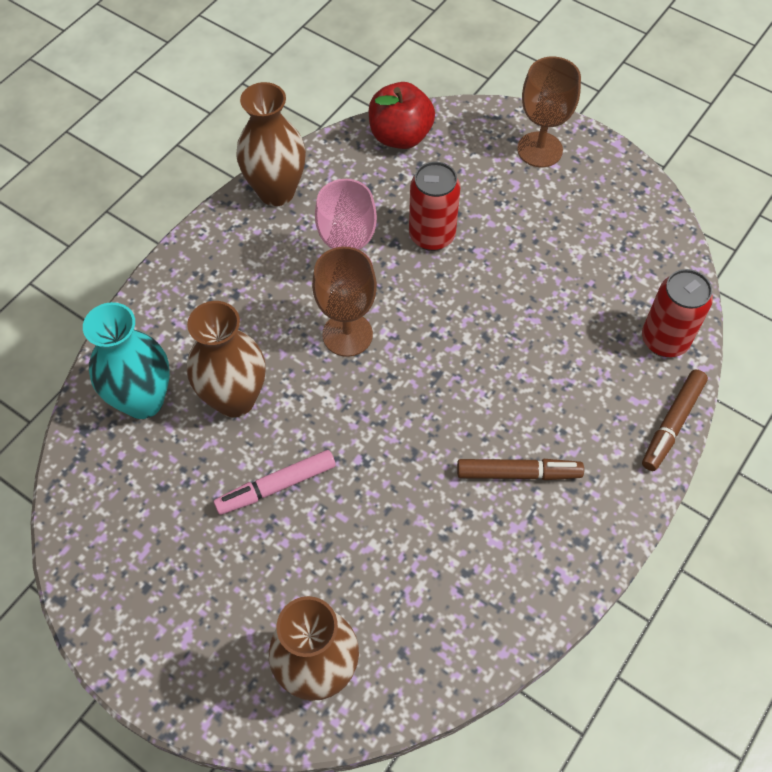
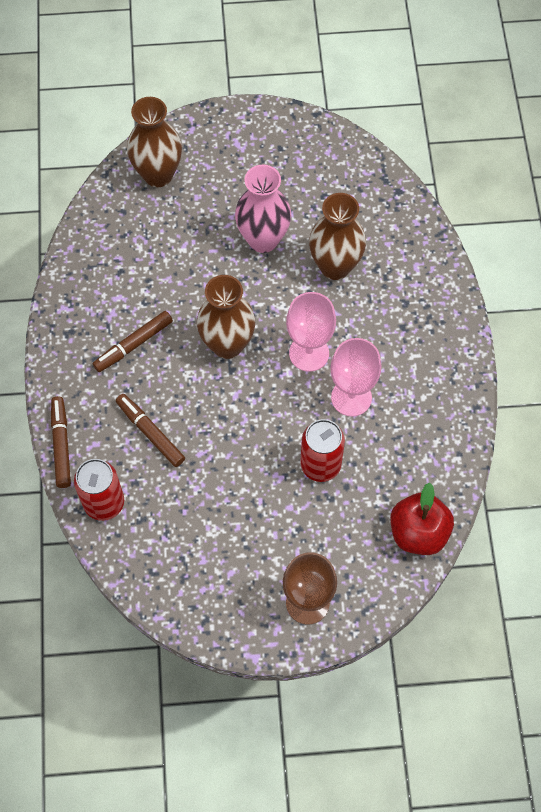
camera: 140 degrees right, 5 degrees up
(143, 400) = (384, 228): turquoise vase -> none
(276, 191) = (455, 417): brown vase -> brown vase (227, 344)
(277, 486) = (263, 239): pink marker -> pink vase
(347, 334) = (309, 353): brown goblet -> pink goblet
(570, 371) = (150, 433): none -> brown marker

